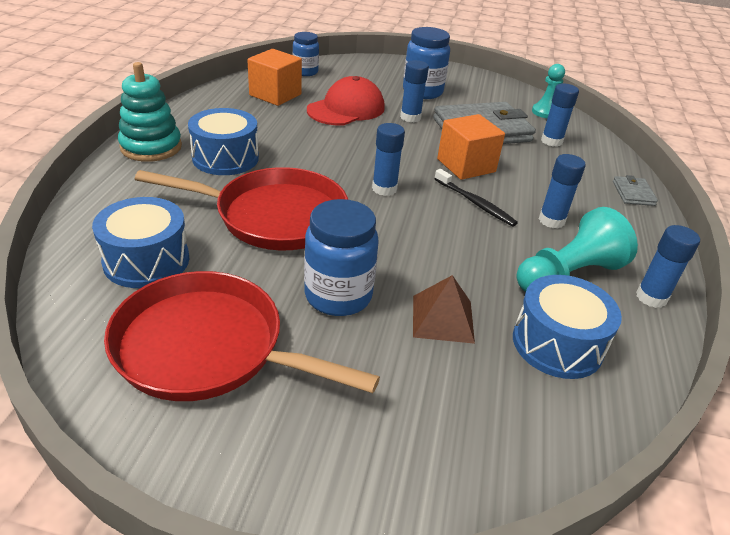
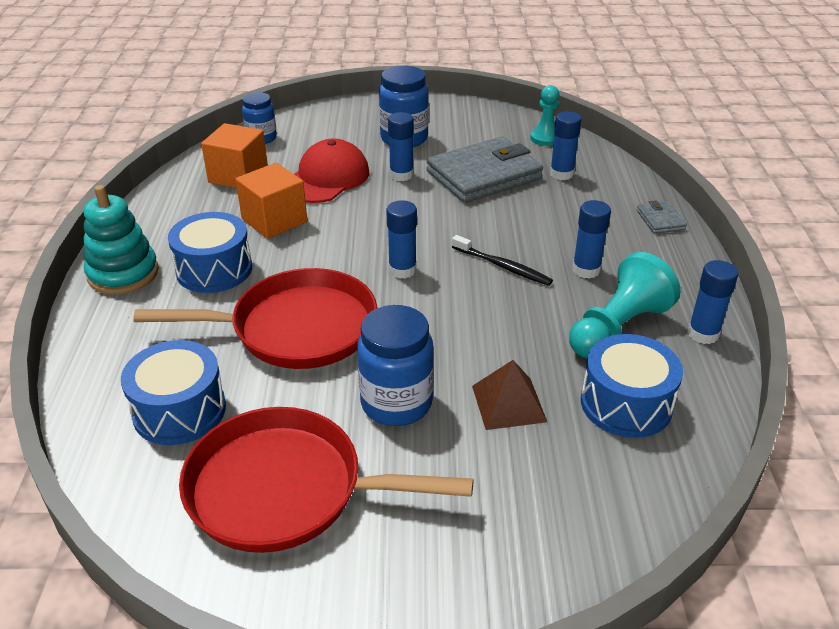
camera: 10 degrees left, 0 degrees up
(466, 165) = (480, 223): orange cube -> orange cube (274, 220)

